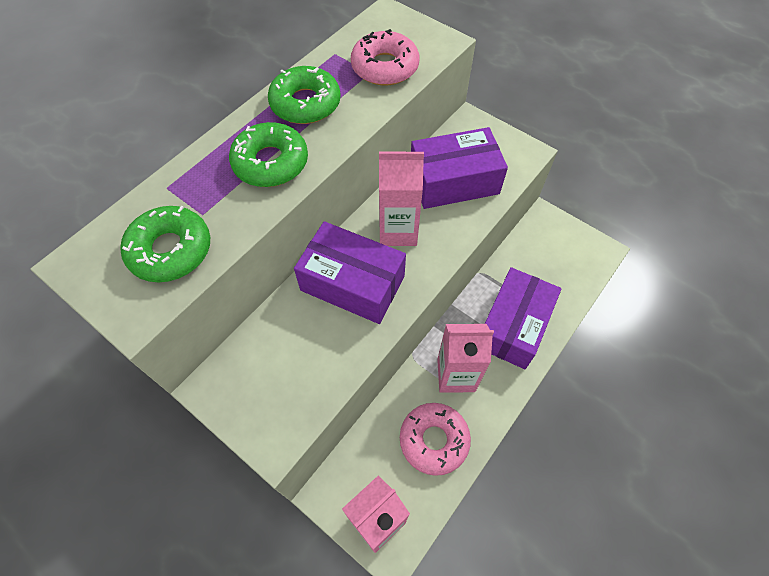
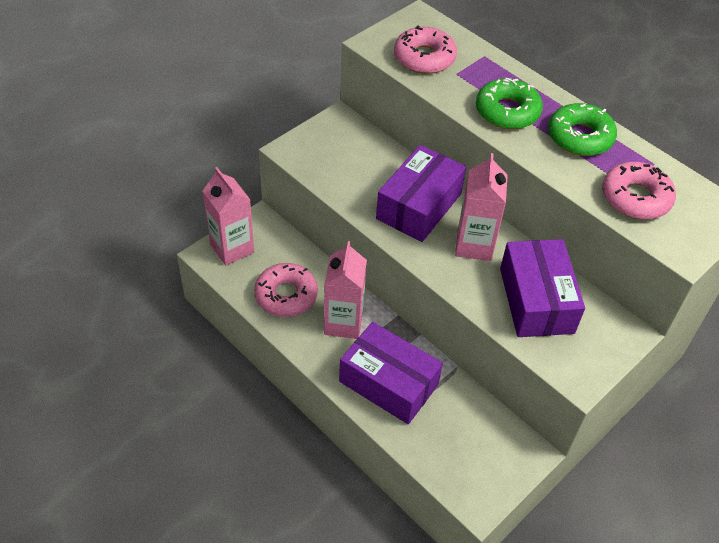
camera: 95 degrees right, 10 degrees down
(170, 250) = (424, 58): green donut -> pink donut

